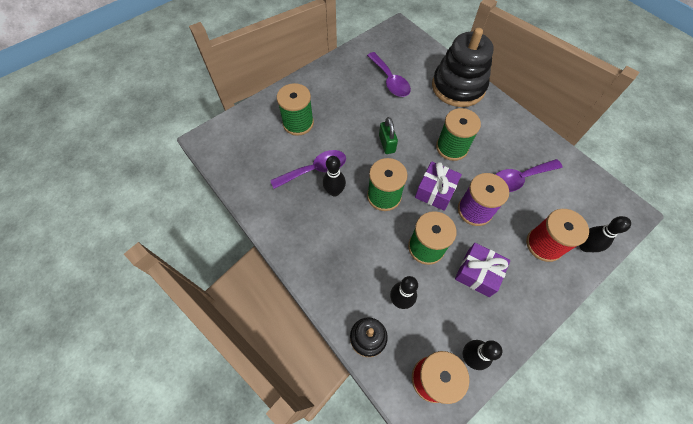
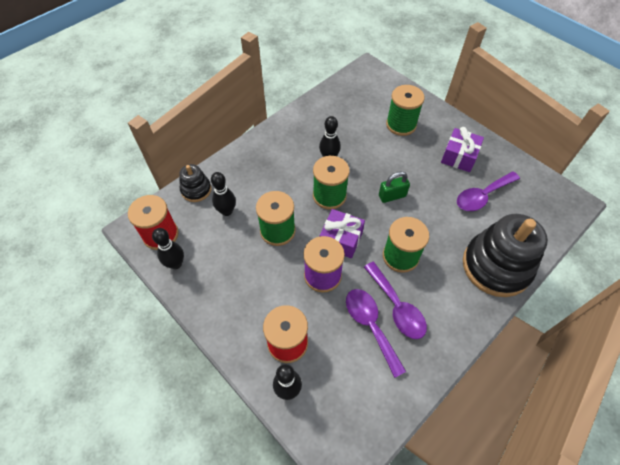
camera: 85 degrees right, 5 degrees down
(315, 170) = (350, 142): purple spoon -> purple spoon (397, 307)
(478, 273) = (252, 274): purple gift -> purple gift (459, 156)

